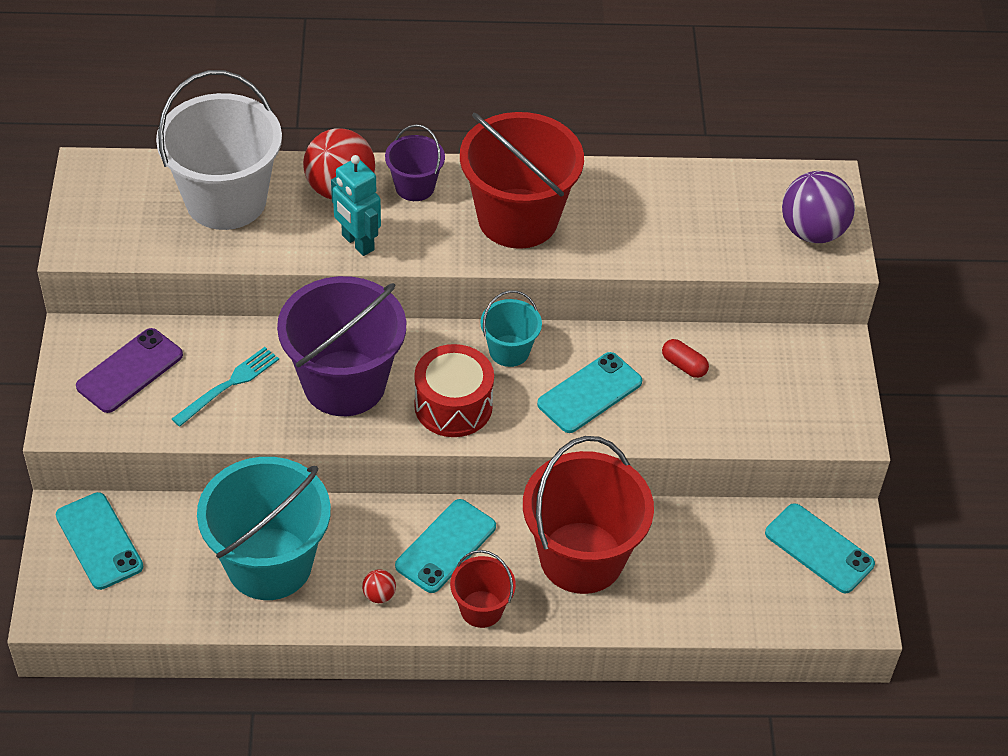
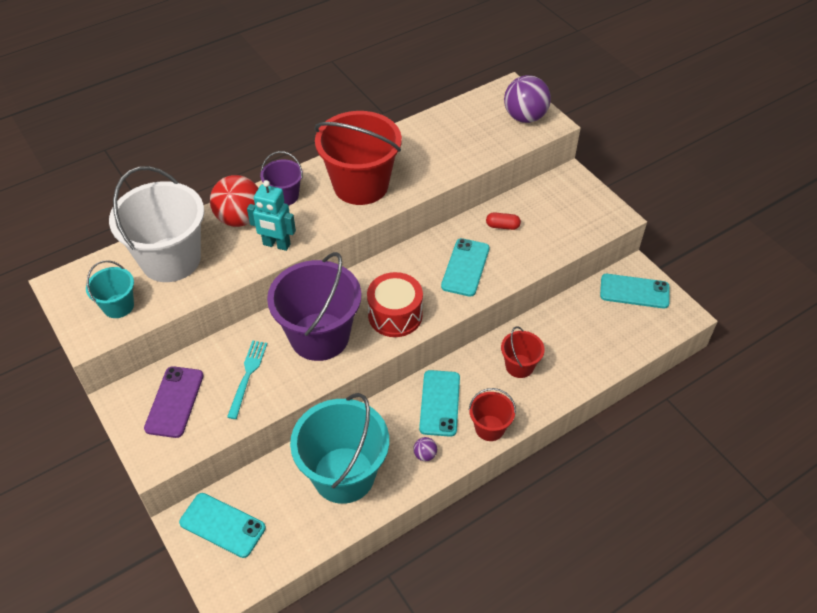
camera: 30 degrees left, 0 degrees up
(379, 595) = (425, 455): red ball -> purple ball
(509, 351) = (401, 267): turquoise bucket -> turquoise bucket (118, 306)
(581, 557) = (519, 366): red bucket -> red bucket, size x0.50

